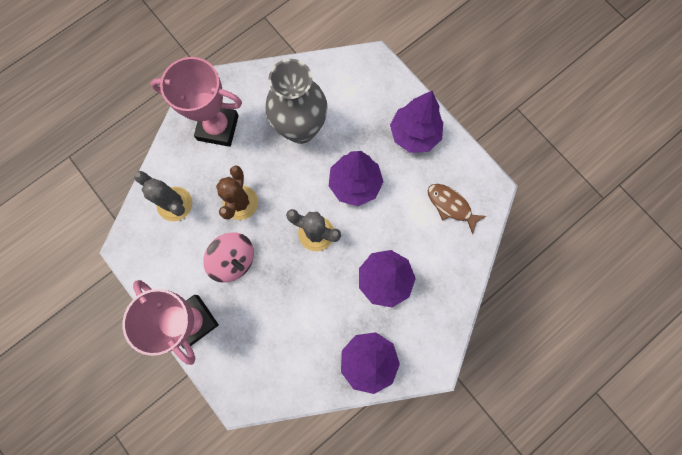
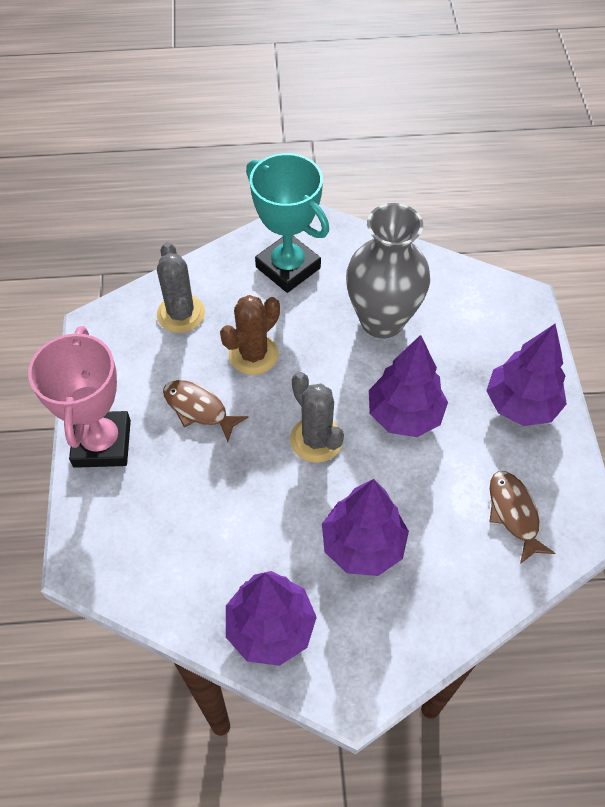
camera: 35 degrees right, 20 degrees down
(218, 128) = (288, 267): pink trophy -> turquoise trophy
(234, 260) = (199, 409): pink spinning top -> brown fish

